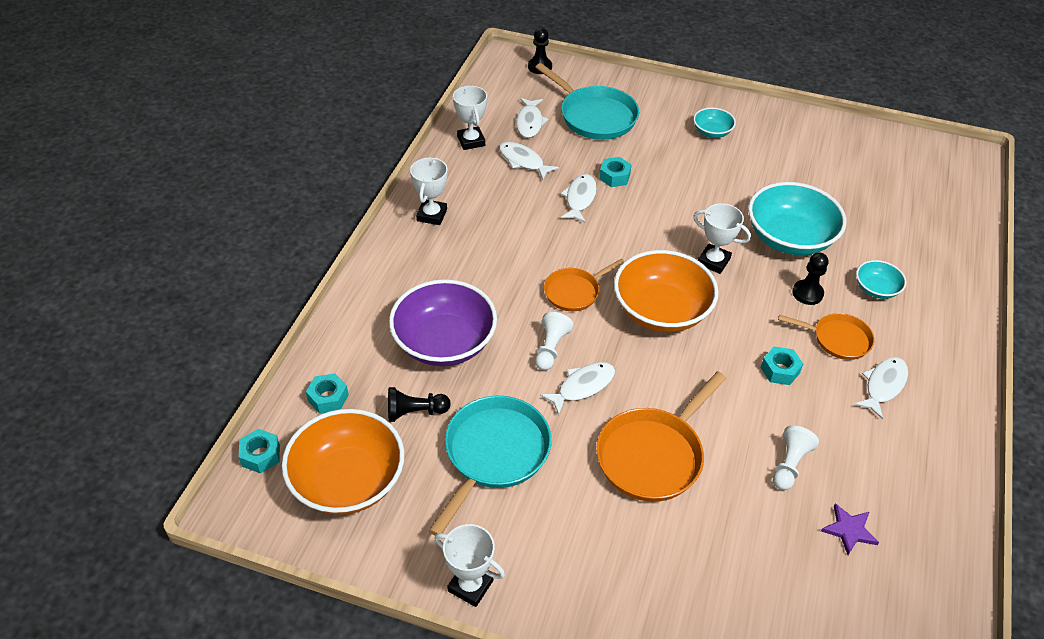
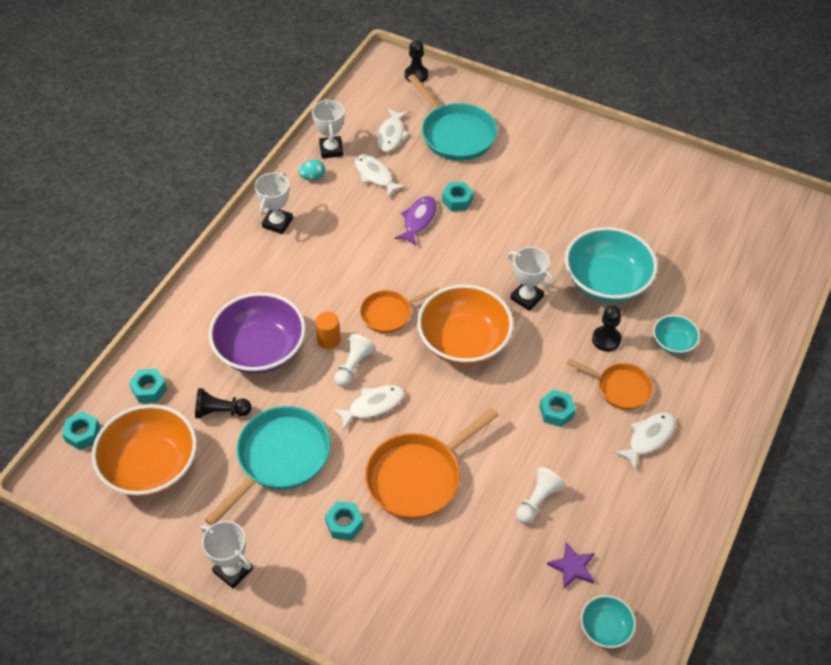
camera: 10 degrees right, 5 degrees up
(458, 168) = (313, 177): none -> turquoise egg
(517, 325) = (329, 340): none -> orange cylinder
(580, 198) = (418, 220): white fish -> purple fish
(585, 517) = (344, 524): none -> turquoise nut
(712, 132) = (565, 162): turquoise bowl -> turquoise bowl (605, 628)

